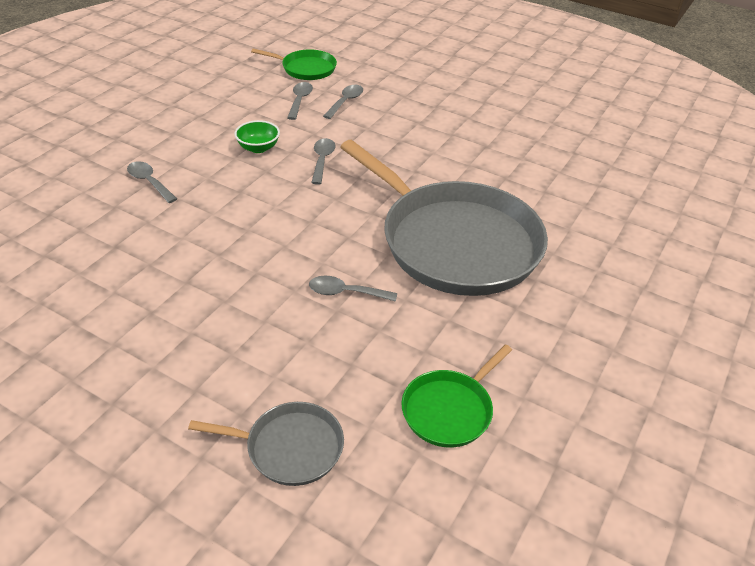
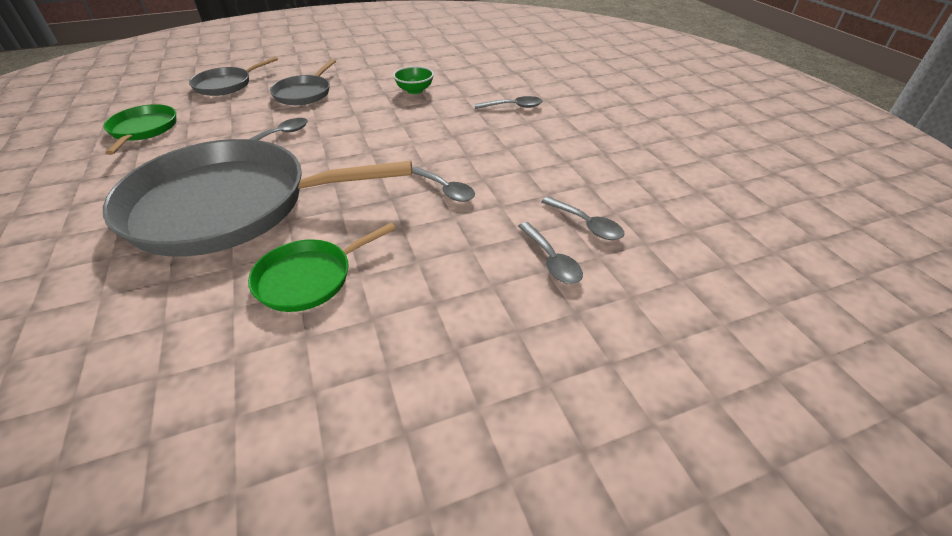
camera: 130 degrees right, 0 degrees up
(245, 345) = (304, 93): none -> grey pan
(258, 148) = (509, 164): green bowl -> green bowl (415, 90)
(306, 69) = (680, 267): green pan -> green pan (309, 278)

